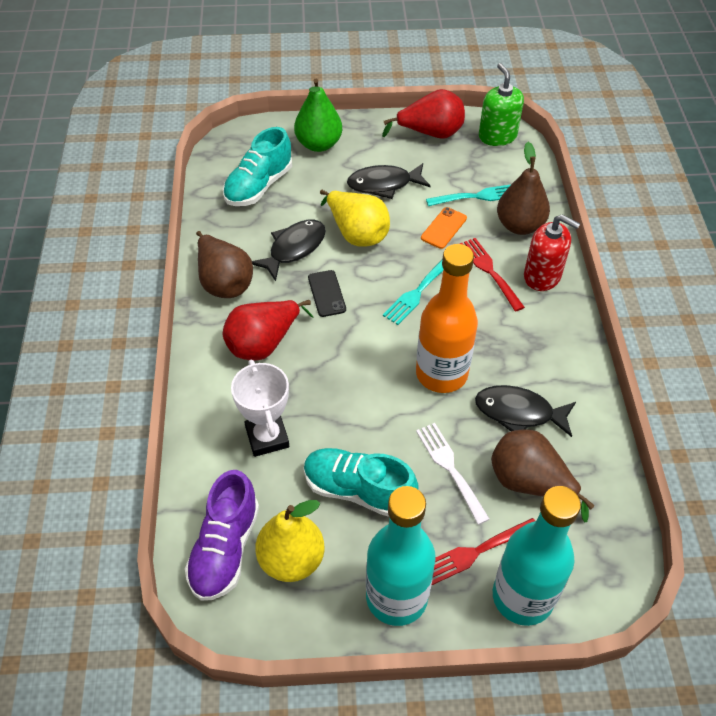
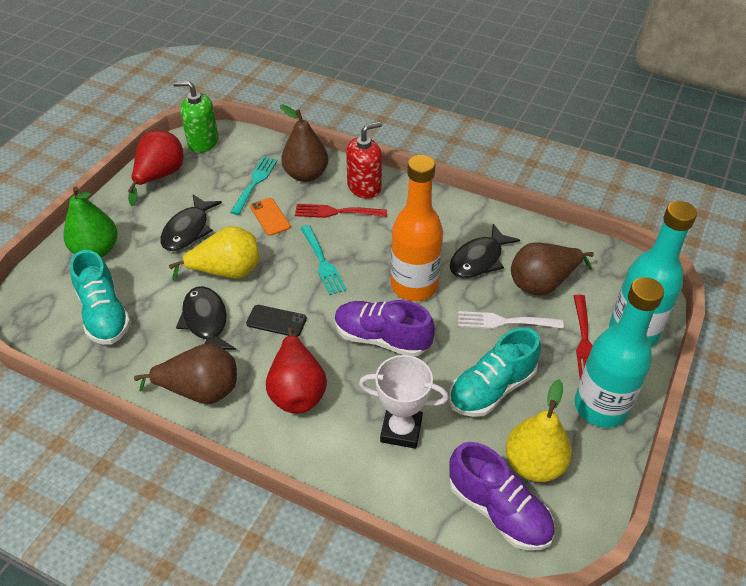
camera: 60 degrees left, 5 degrees down
(359, 377) = (382, 338): none -> purple shoe

